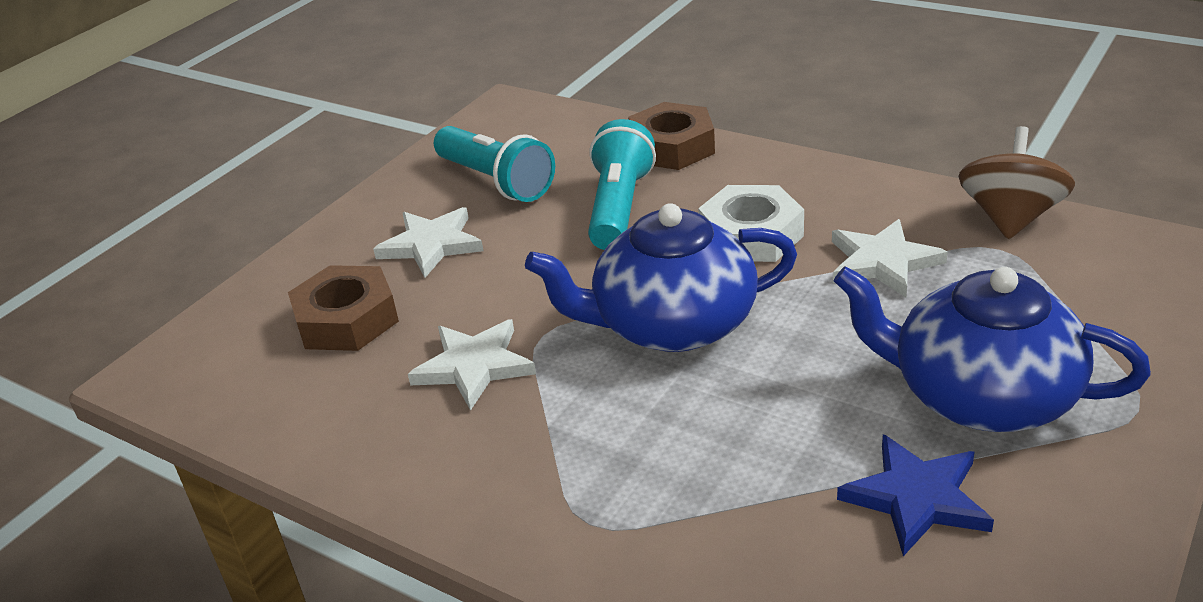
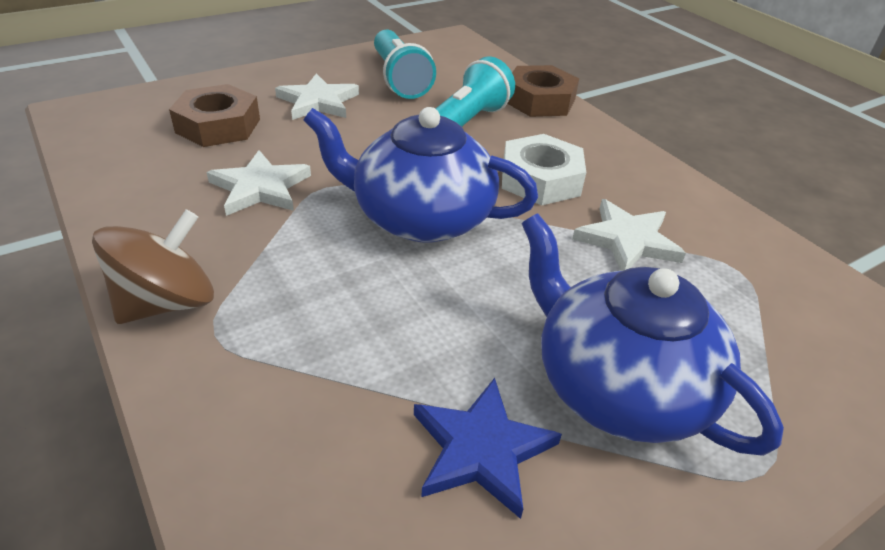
camera: 20 degrees right, 5 degrees up
(1010, 218) = (769, 250): brown spinning top -> brown spinning top (167, 303)

